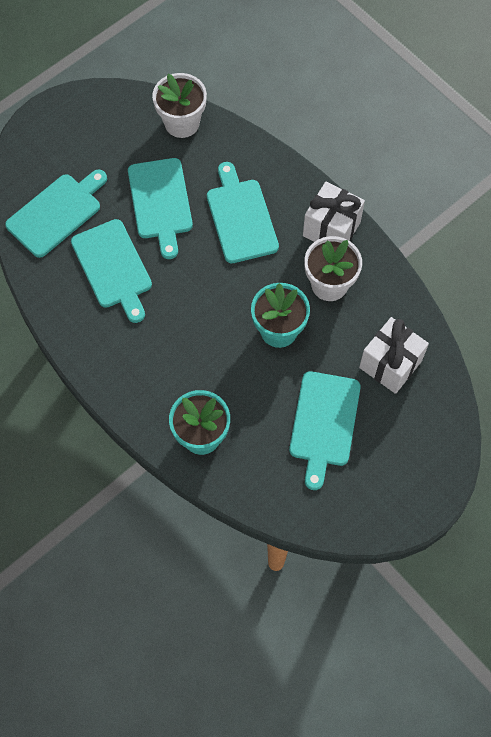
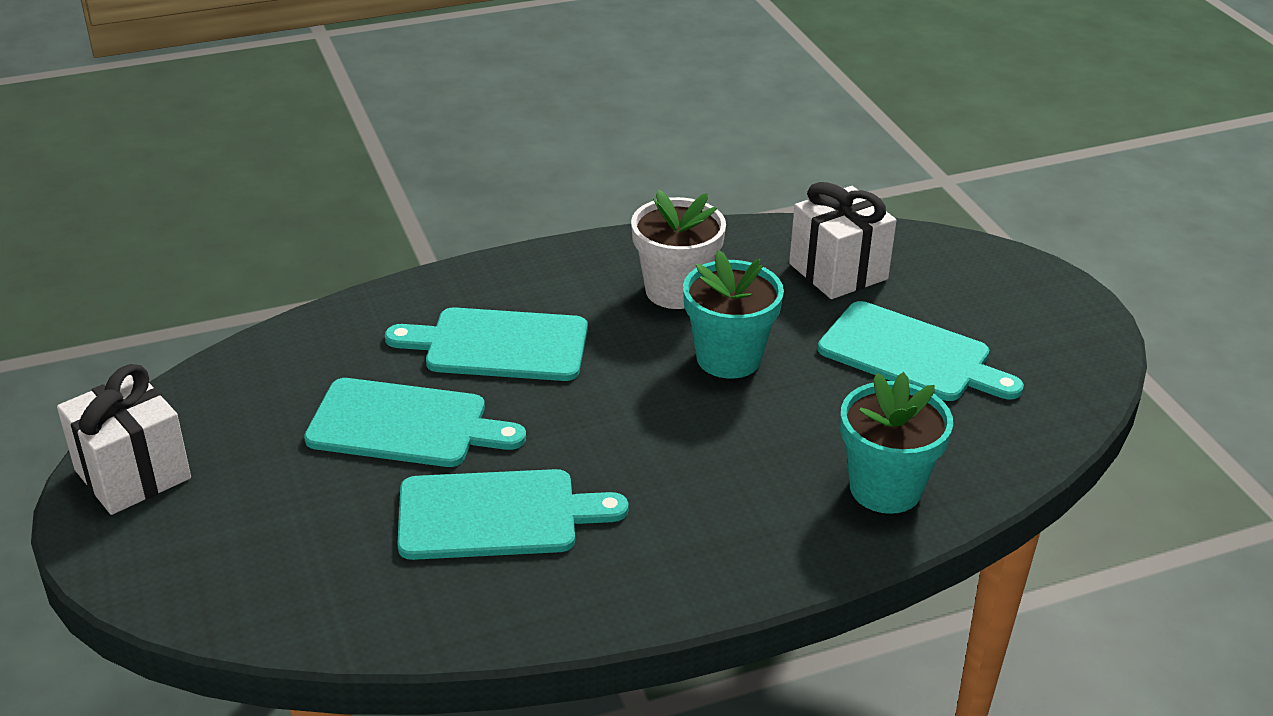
camera: 70 degrees left, 30 degrees down
(57, 213) = (327, 563): turquoise cutting board -> none
(182, 123) = (267, 362): white flower pot -> none
(331, 229) = (582, 265): white gift -> white gift (133, 474)

